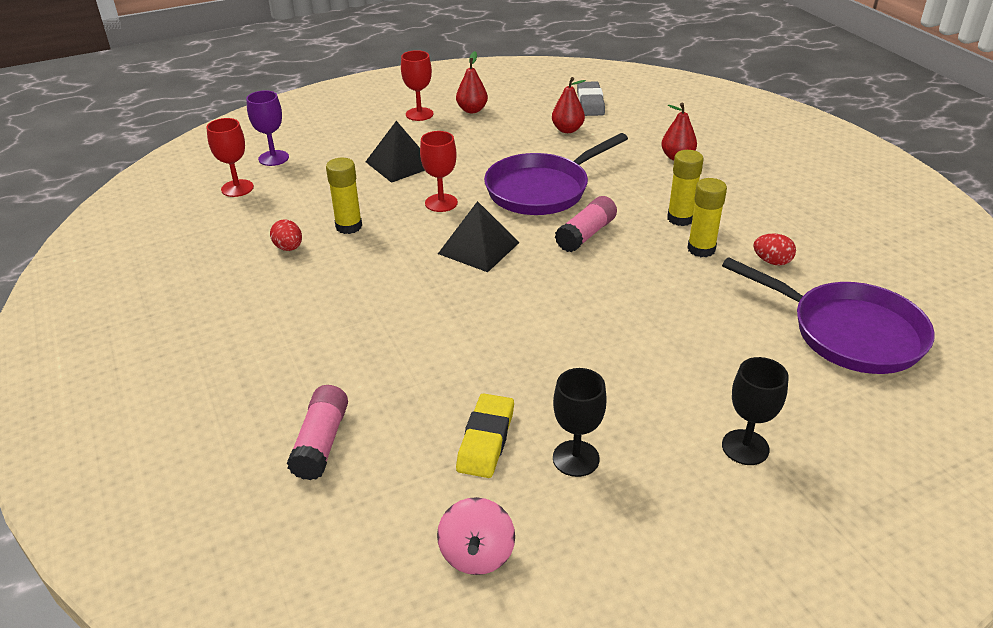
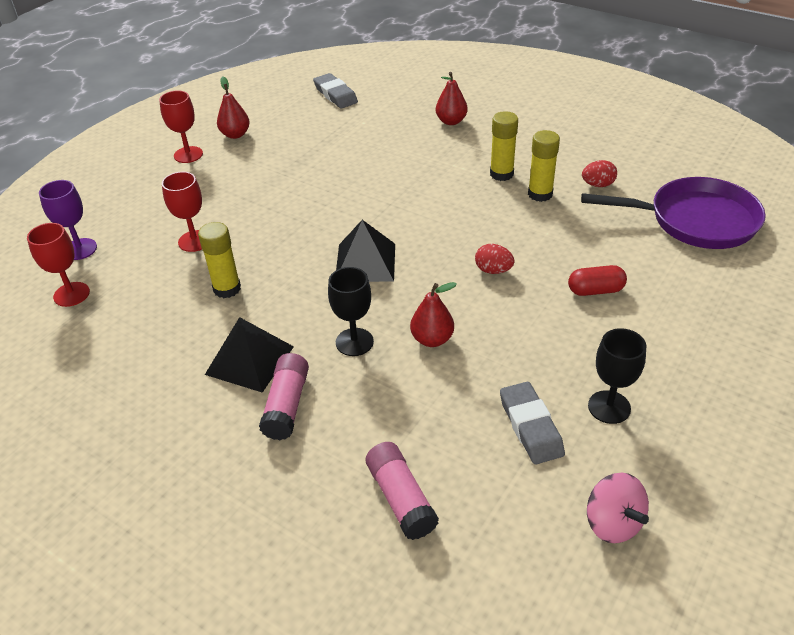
camera: 30 degrees left, 5 degrees up
(289, 248) = (188, 333): red egg -> red egg (493, 270)
(400, 164) = (217, 210): black pyramid -> black pyramid (249, 360)
(441, 203) = (292, 233): red goblet -> red goblet (194, 241)
(485, 440) = (530, 426): yellow eraser -> grey eraser
(542, 190) = (369, 189): purple pan -> none
(567, 130) = (339, 126): red pear -> red pear (432, 339)
(586, 234) = (442, 215): pink glue stick -> pink glue stick (287, 405)
(669, 354) = (595, 290): none -> red capsule
(745, 447) = (710, 340): black goblet -> black goblet (354, 342)

